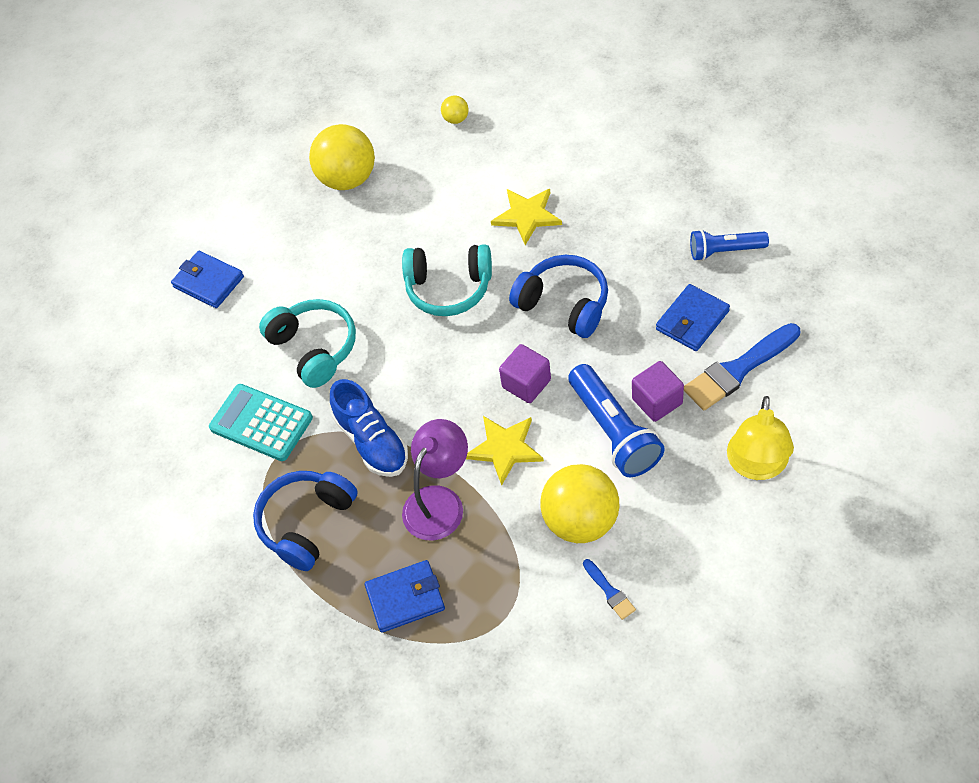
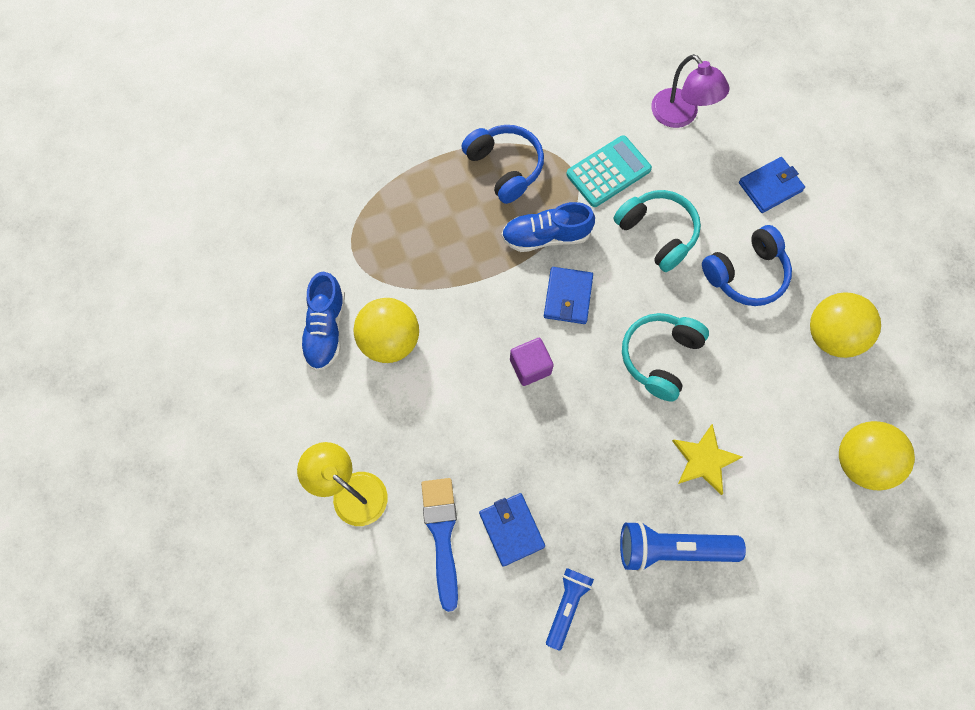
camera: 110 degrees right, 15 degrees up
(314, 348) = (657, 233): turquoise headphones -> turquoise headphones turned 120 degrees counterclockwise
(405, 598) = (408, 202): blue wallet -> blue wallet (568, 297)
(439, 501) = (467, 257): purple lamp -> purple lamp (680, 116)
(456, 119) = (860, 461): yellow ball -> yellow ball, size x2.26
(504, 448) = (482, 321): yellow star -> none
(564, 304) = (590, 437): blue headphones -> blue headphones (745, 273)
(609, 591) = (326, 329): blue brush -> blue shoe
(614, 431) = (447, 405): blue flashlight -> blue flashlight (672, 548)
(657, 401) = (453, 453): purple cube -> none

